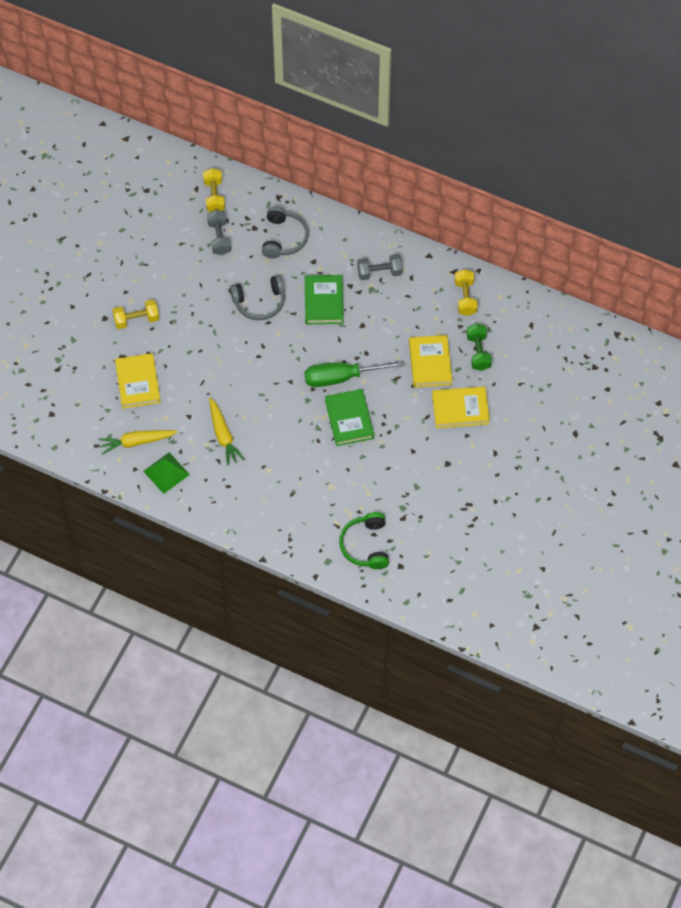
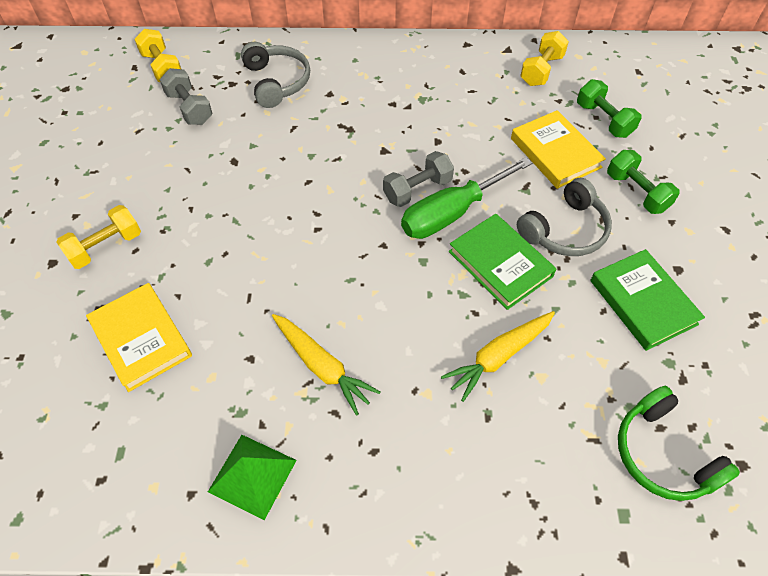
camera: 25 degrees left, 5 degrees down
(136, 442) = (175, 441): yellow carrot -> yellow carrot (498, 357)
(259, 302) = (283, 162): grey headphones -> grey headphones (565, 230)
(323, 301) = (370, 132): green book -> green book (642, 302)
(379, 272) = (420, 79): grey dumbbell -> grey dumbbell (417, 190)
(460, 409) = (636, 192): yellow book -> green dumbbell
(465, 298) = (541, 70): yellow dumbbell -> yellow dumbbell turned 60 degrees clockwise

